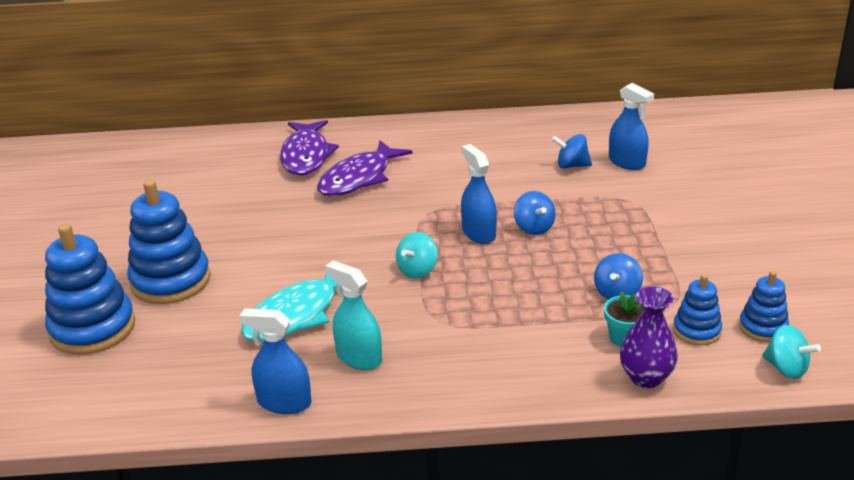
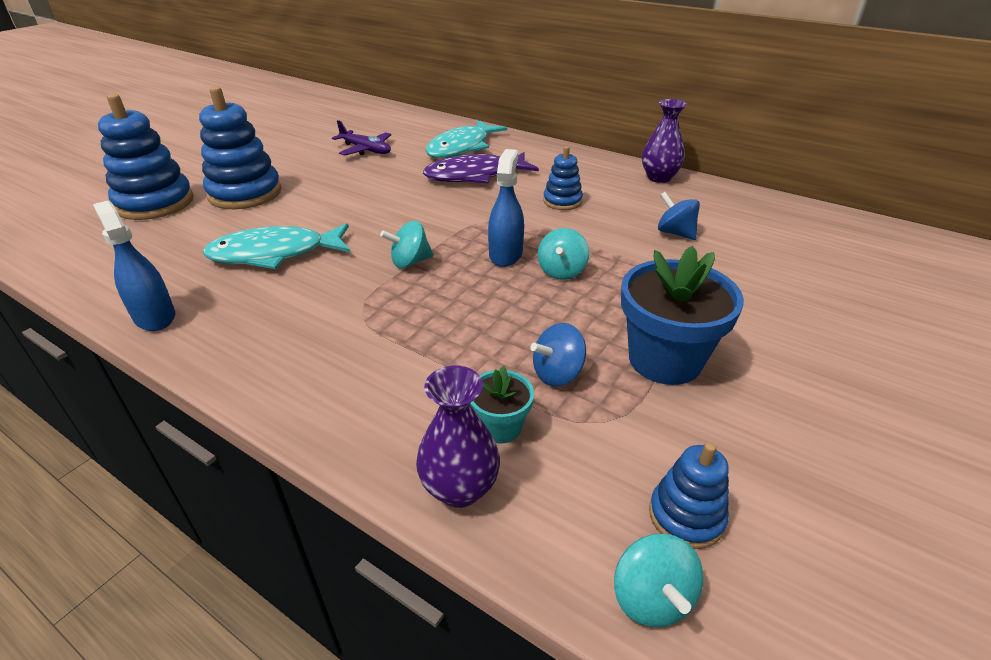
camera: 35 degrees right, 5 degrees up
(216, 192) = (366, 150): none -> purple plane
(306, 156) = (461, 147): purple fish -> turquoise fish
(359, 357) = (257, 310): turquoise spray bottle -> none
(506, 123) = (659, 178): none -> purple vase
(534, 228) = (561, 271): blue spinning top -> turquoise spinning top
(627, 162) = (740, 251): blue spray bottle -> none
(664, 255) = (665, 360): none -> blue flower pot
(696, 331) = (593, 468): blue stacking toy -> blue stacking toy (562, 201)

